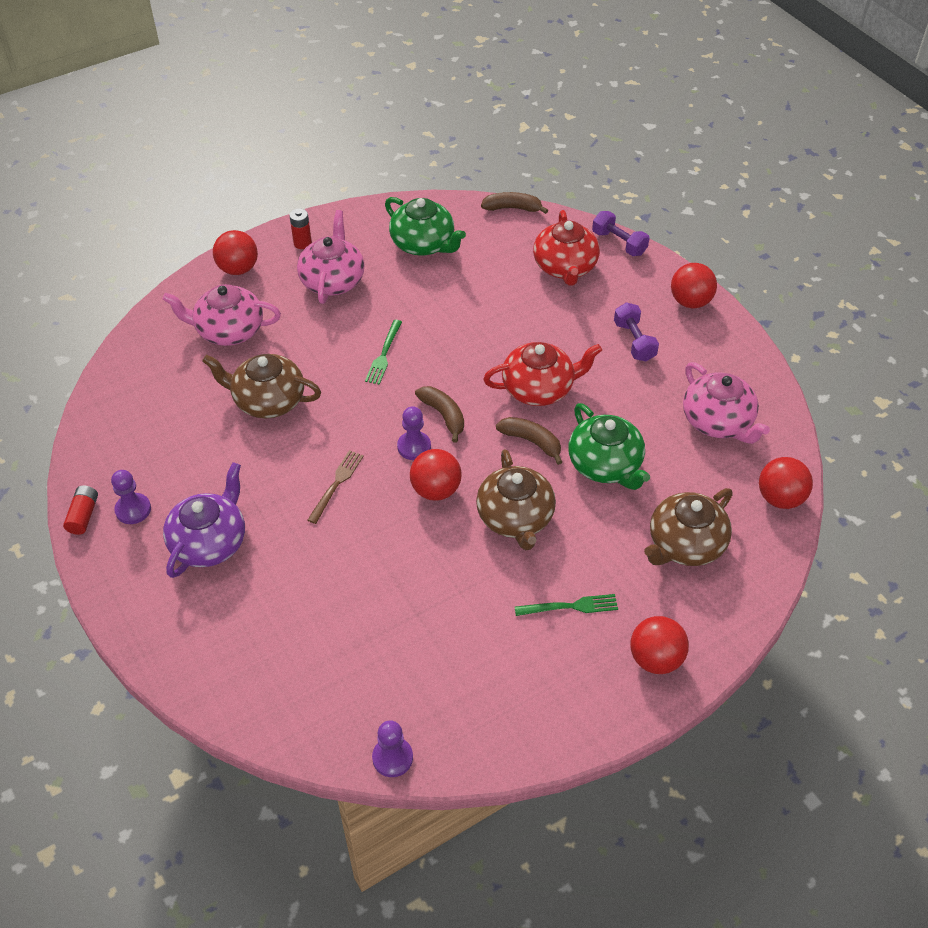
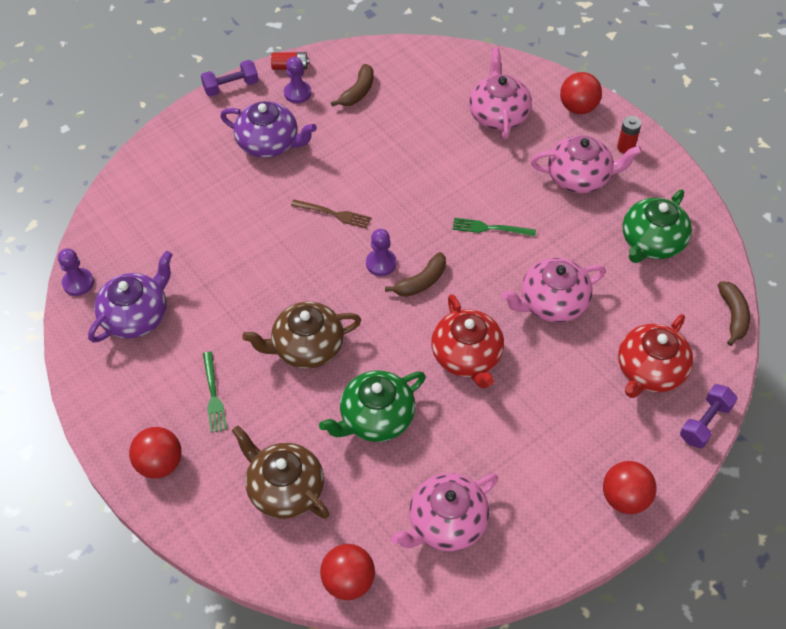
camera: 85 degrees right, 5 degrees up
(268, 400) = (420, 154): brown teapot -> none
(436, 490) = (333, 284): red ball -> none
(453, 687) = (136, 316): none -> purple teapot
(483, 320) = (552, 303): none -> pink teapot
(532, 442) = (398, 354): brown banana -> brown banana (357, 92)
(565, 267) = (650, 371): red teapot -> red teapot turned 45 degrees counterclockwise
(634, 341) = (550, 441): purple dumbbell -> purple dumbbell (231, 87)

